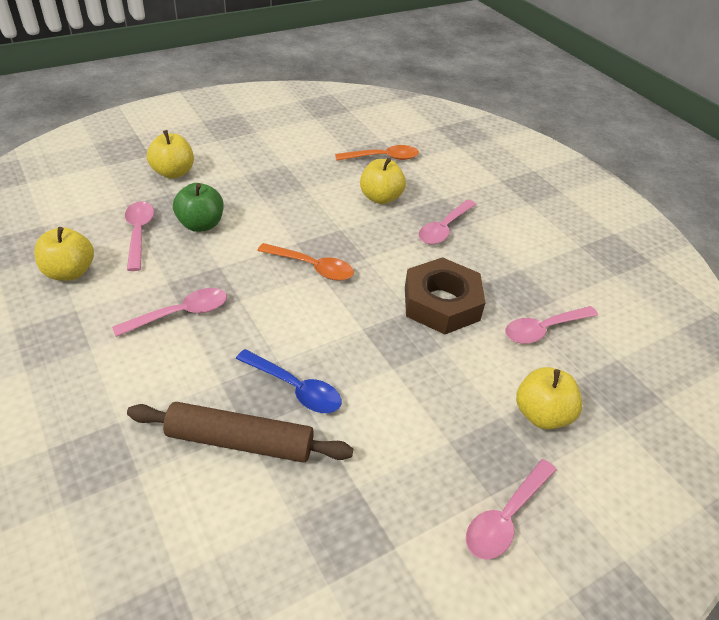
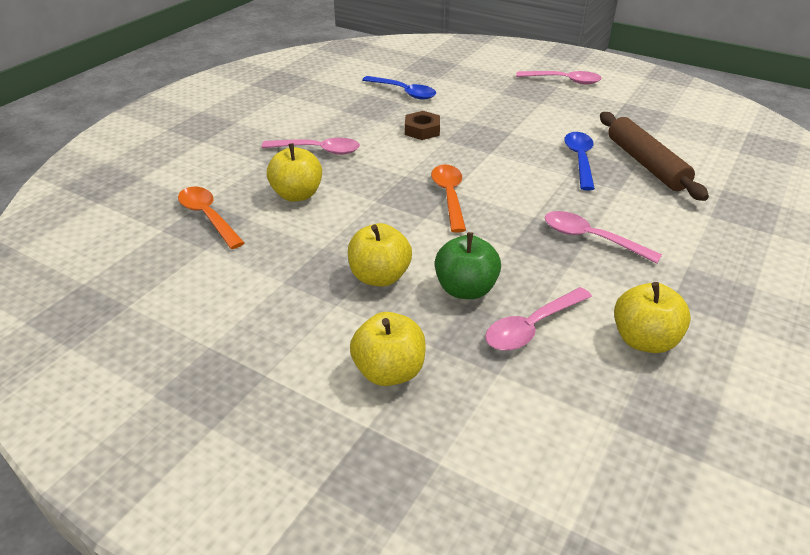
camera: 115 degrees left, 5 degrees down
(441, 303) = (422, 130): brown nut -> brown nut, size x0.54
(541, 414) = (482, 82): yellow apple -> yellow apple (379, 277)
(543, 329) = (404, 92): pink spoon -> blue spoon

